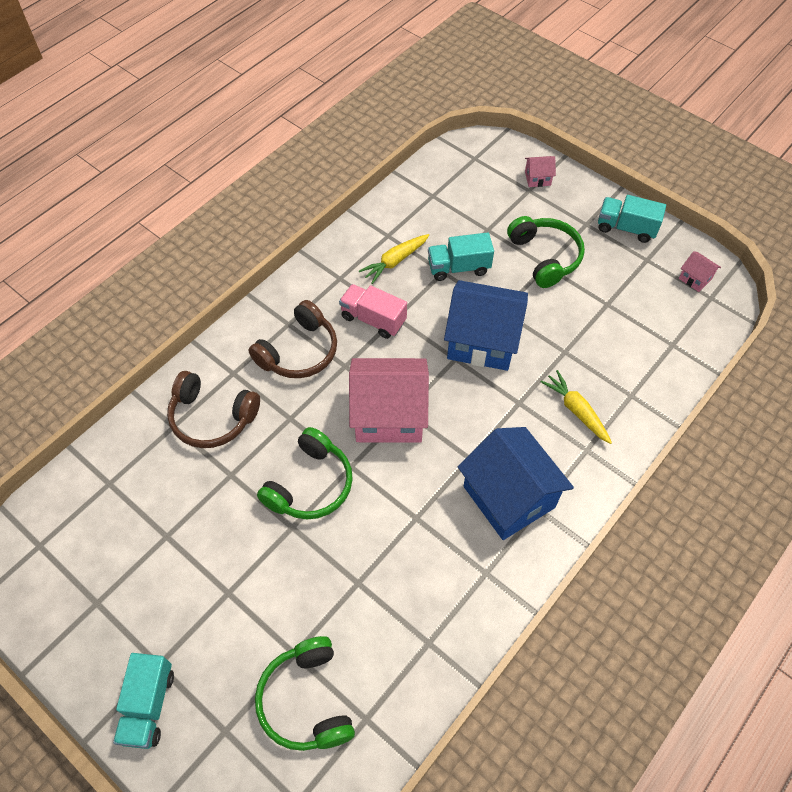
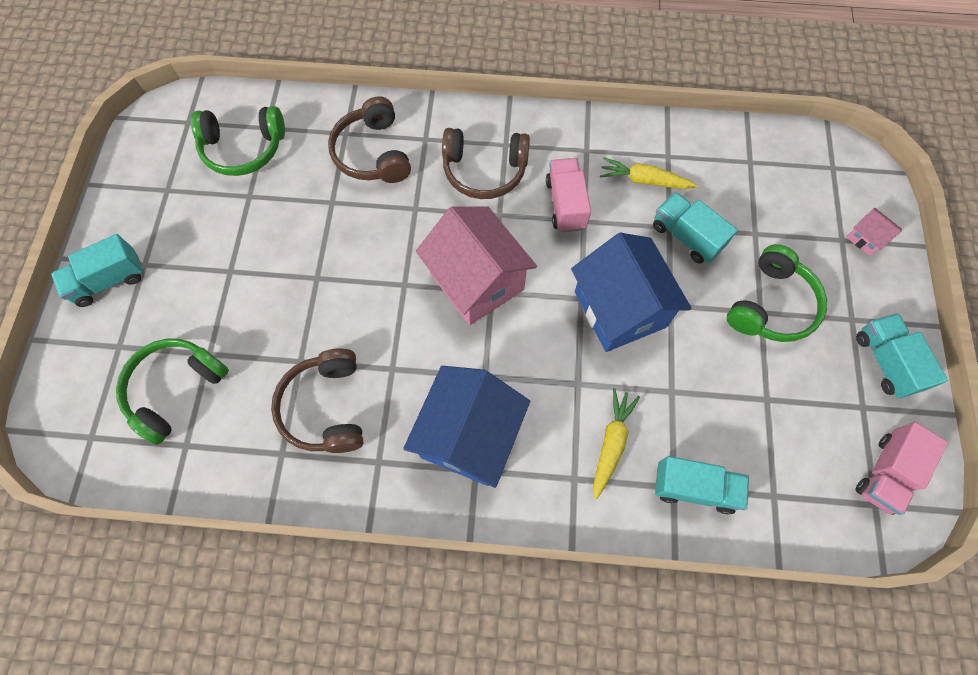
camera: 55 degrees right, 10 degrees up
(310, 484) = (364, 265): green headphones -> green headphones (243, 148)
(413, 585) = (326, 407): none -> brown headphones
(639, 384) = (694, 488): none -> turquoise truck
(695, 278) = (885, 473): pink house -> pink truck

